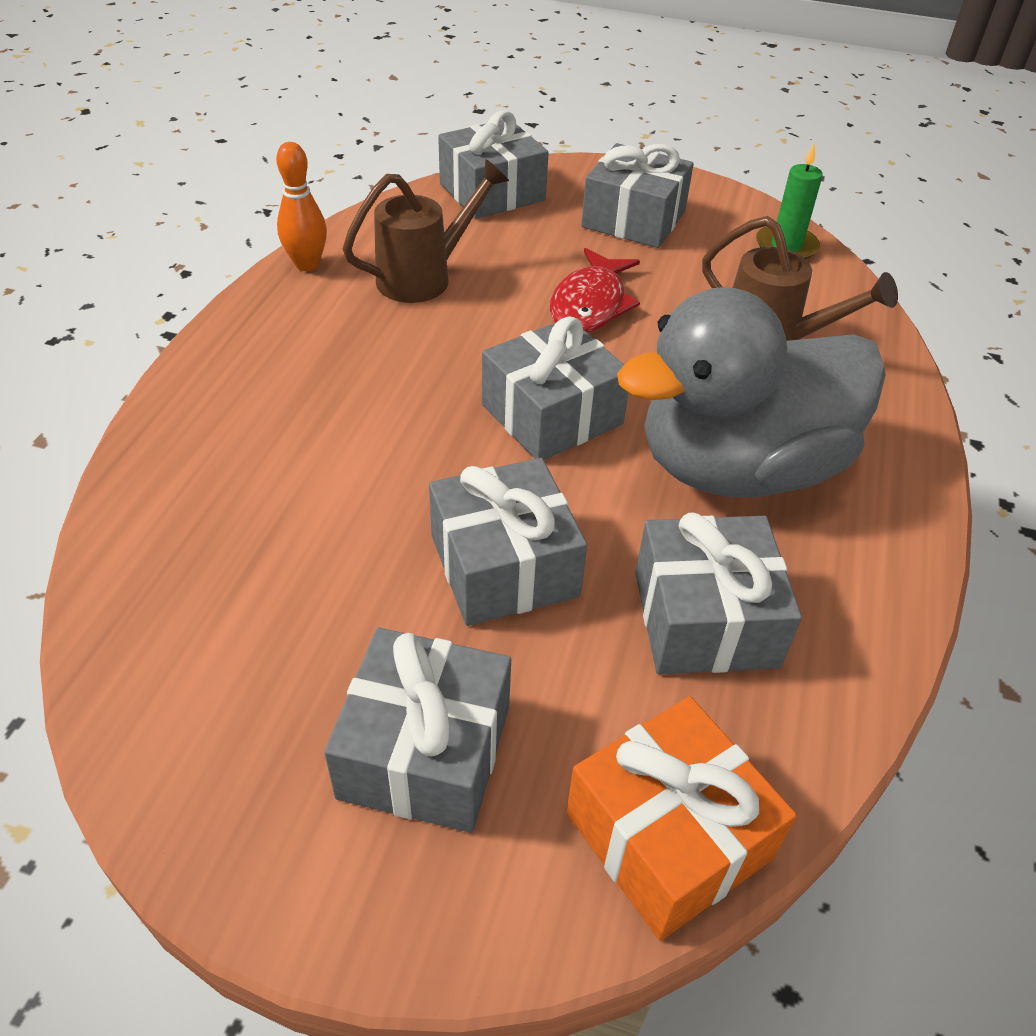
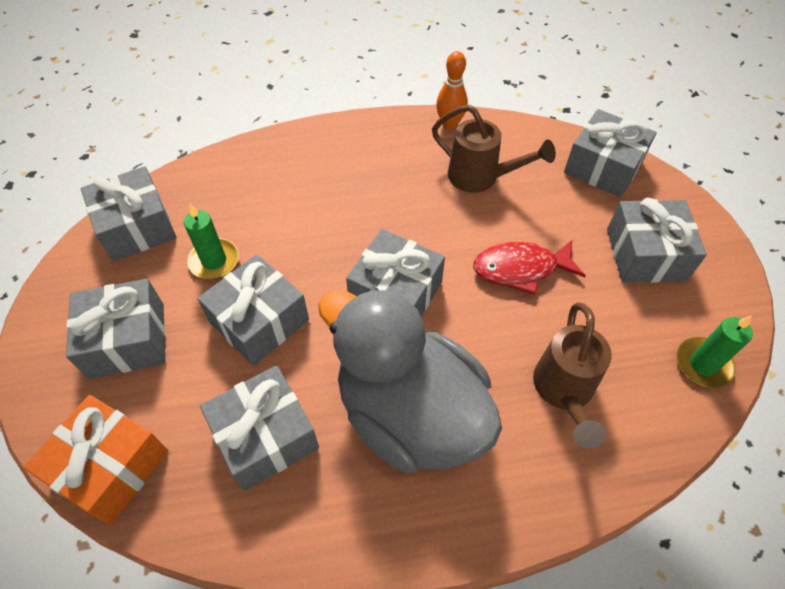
camera: 65 degrees right, 10 degrees up
(172, 673) = (137, 227): none -> grey gift
(344, 585) = (214, 261): none -> green candle

